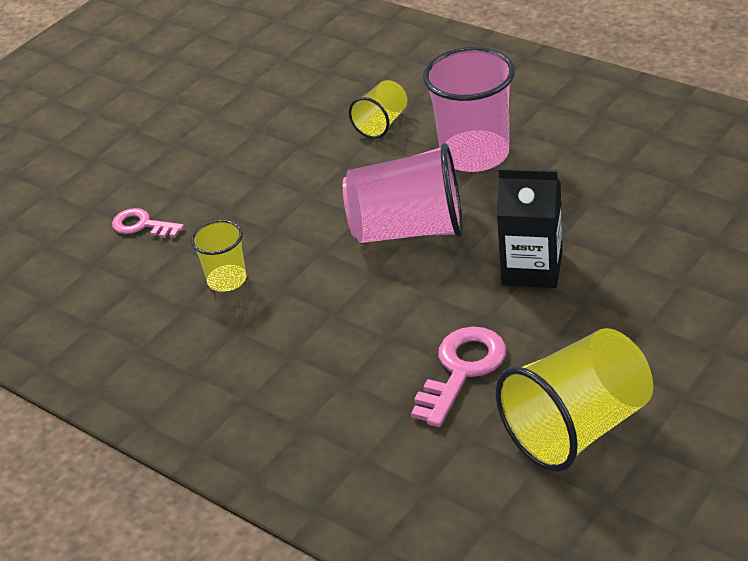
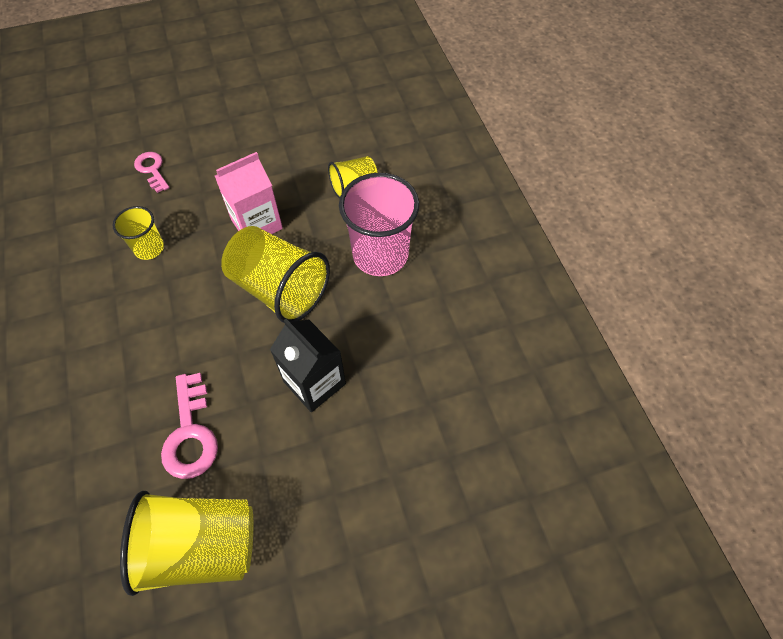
camera: 30 degrees right, 20 degrees up
(319, 201) = (257, 224): none -> pink carton
(409, 230) = (279, 289): pink cup -> yellow cup
(462, 370) = (190, 433): pink key -> pink key turned 105 degrees clockwise

